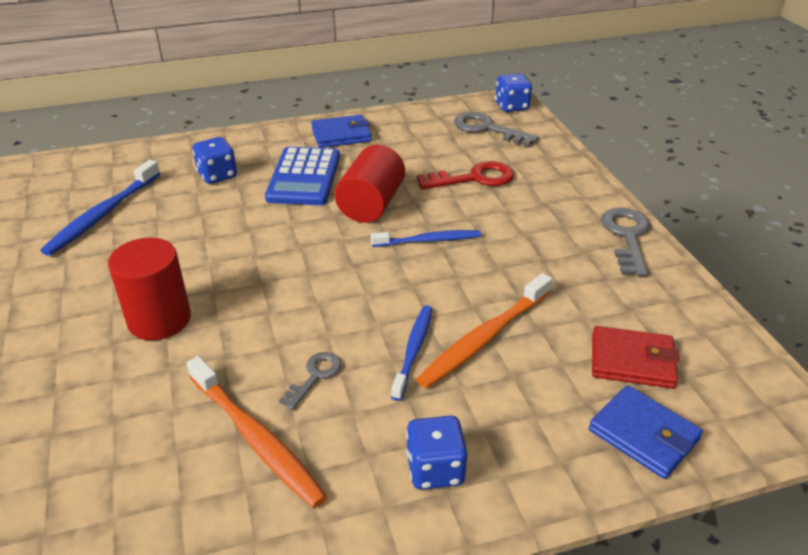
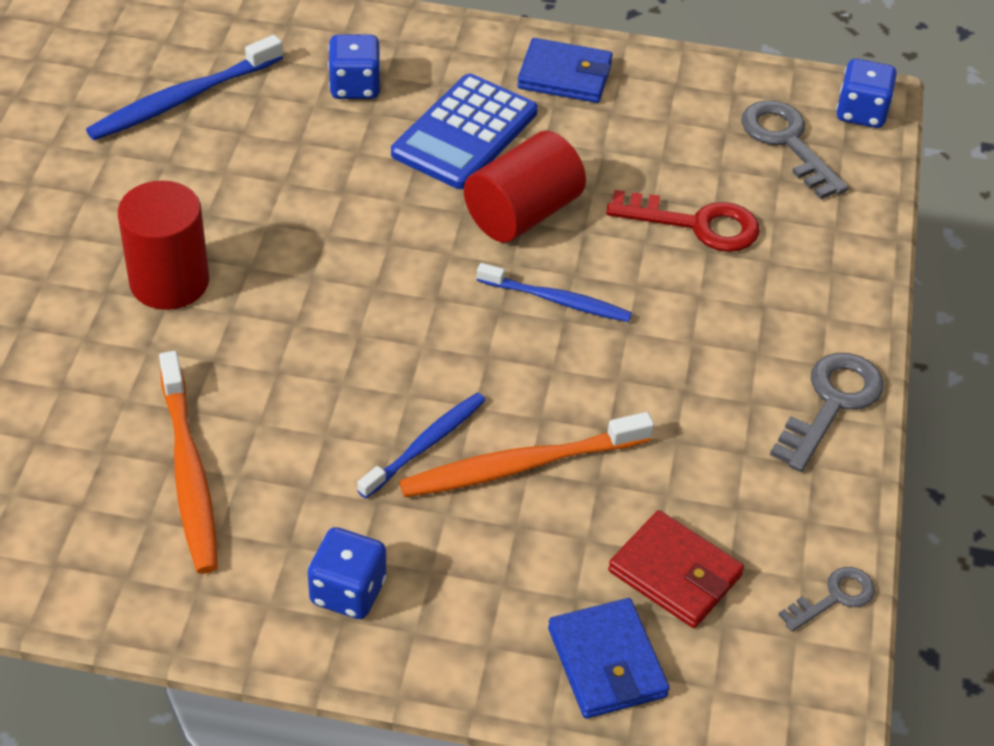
camera: 25 degrees right, 10 degrees up
(315, 376) = (294, 428): grey key -> grey key (834, 597)

